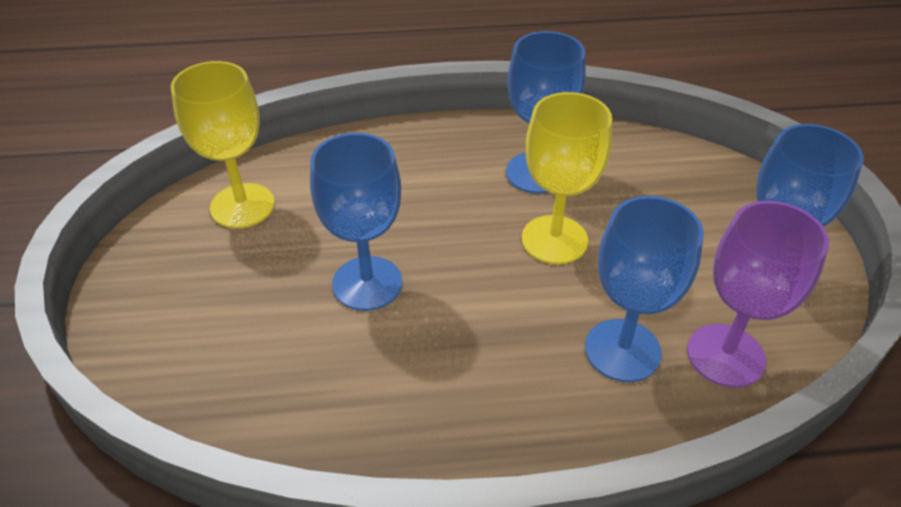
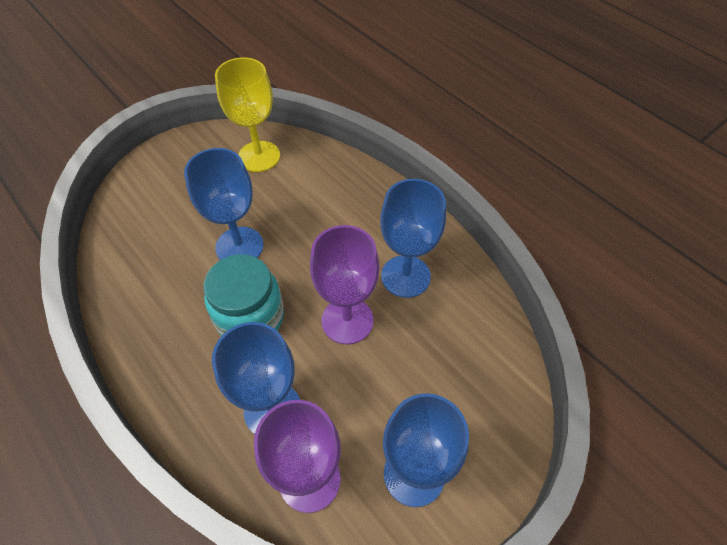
camera: 55 degrees right, 10 degrees up
(482, 317) = (250, 317): none -> turquoise jar
(554, 240) = (347, 320): yellow goblet -> purple goblet

